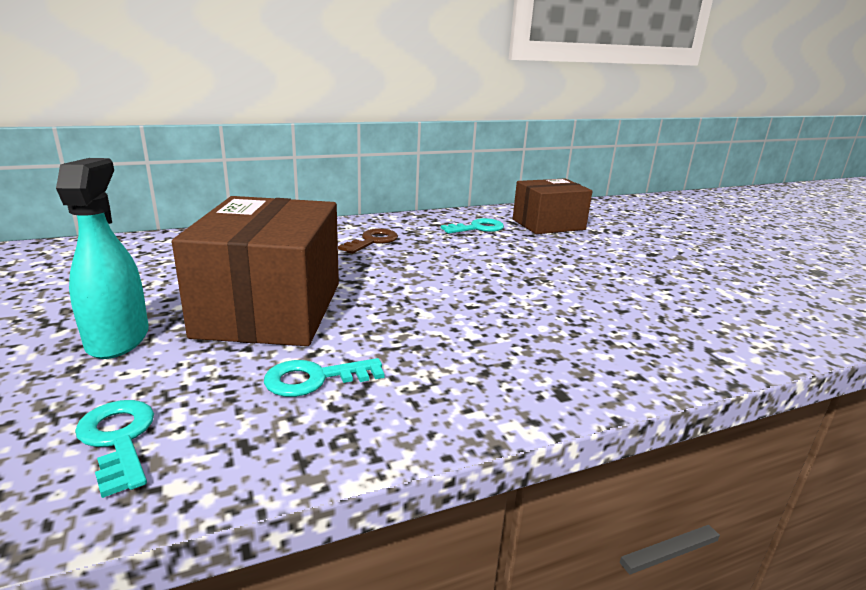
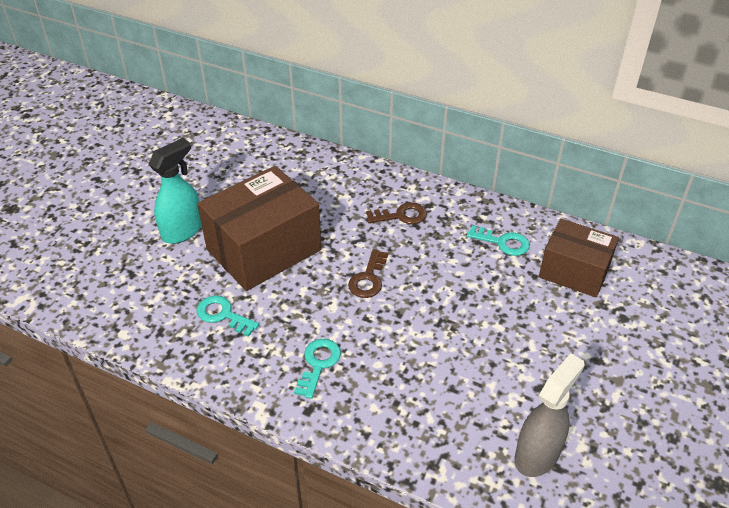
camera: 50 degrees right, 20 degrees up
(118, 439) = (128, 296): turquoise key -> turquoise key (318, 364)
(420, 283) = (368, 279): none -> brown key
(741, 311) = (537, 454): none -> grey spray bottle

